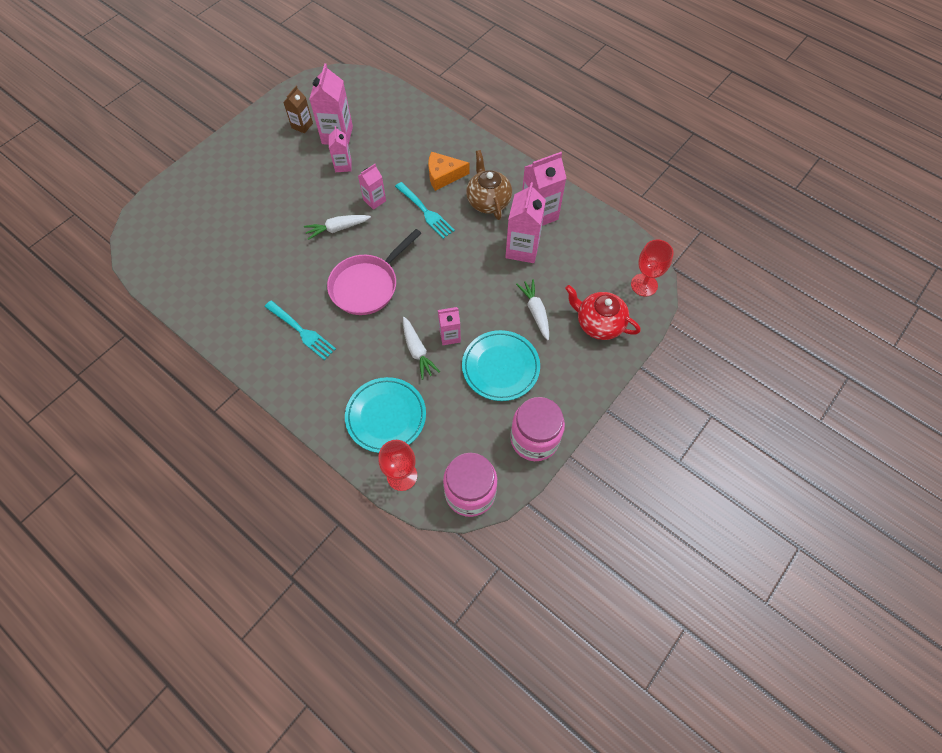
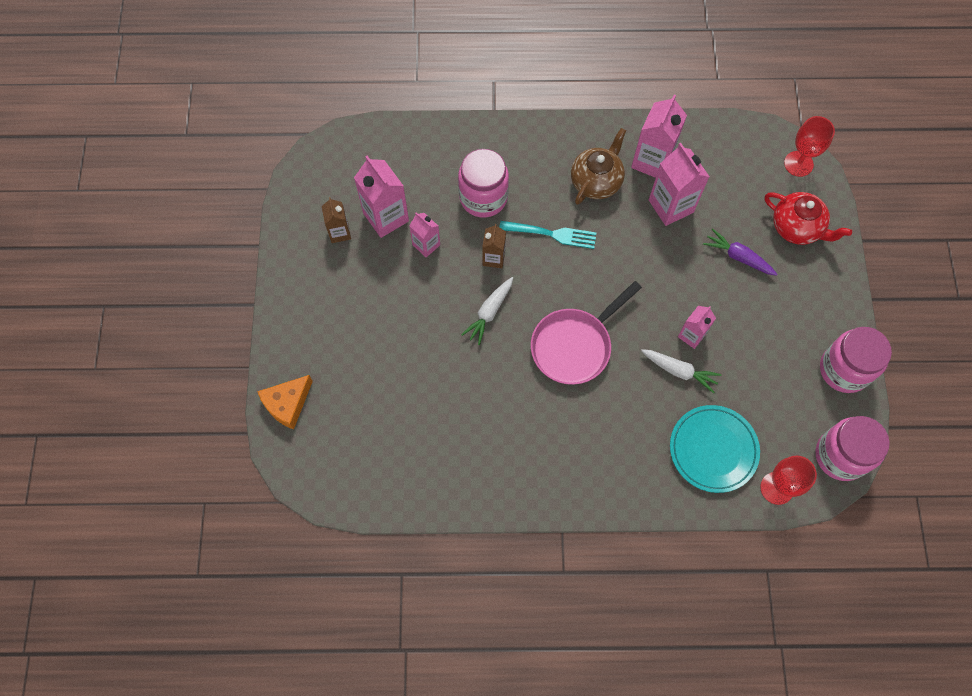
camera: 40 degrees left, 5 degrees up
(302, 331) = (563, 435): turquoise fork -> none
(367, 285) = (574, 346): pink pan -> pink pan turned 45 degrees clockwise
(374, 200) = (493, 258): pink carton -> brown carton
(406, 163) = (483, 197): none -> pink jar
(443, 175) = (530, 185): orange cheese -> orange cheese (287, 404)
(488, 201) = (596, 181): brown teapot -> brown teapot turned 90 degrees clockwise
(500, 367) = (759, 330): turquoise plate -> none
(535, 311) = (738, 257): white carrot -> purple carrot
(599, 323) = (797, 227): red teapot -> red teapot turned 135 degrees counterclockwise

